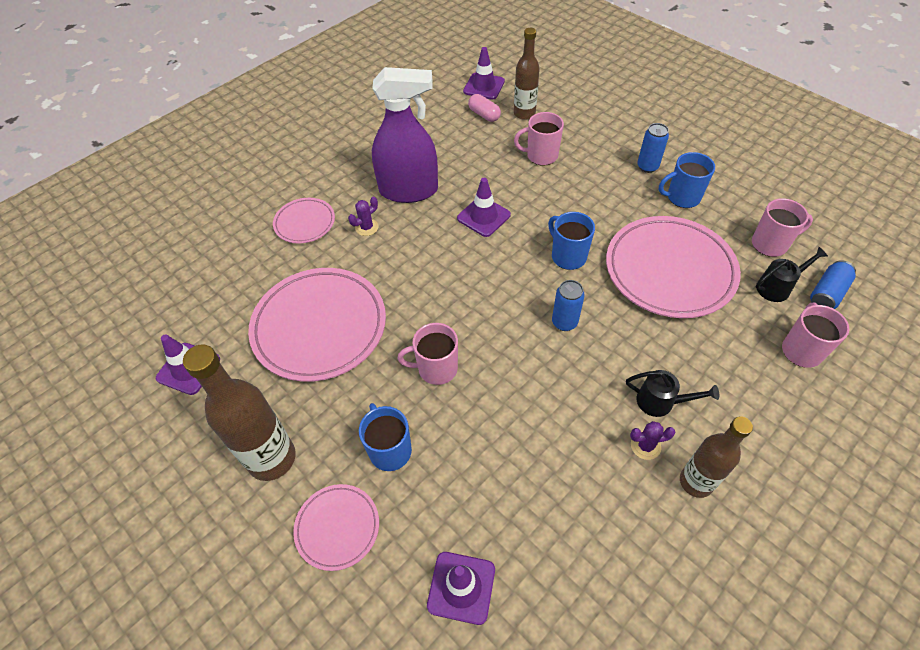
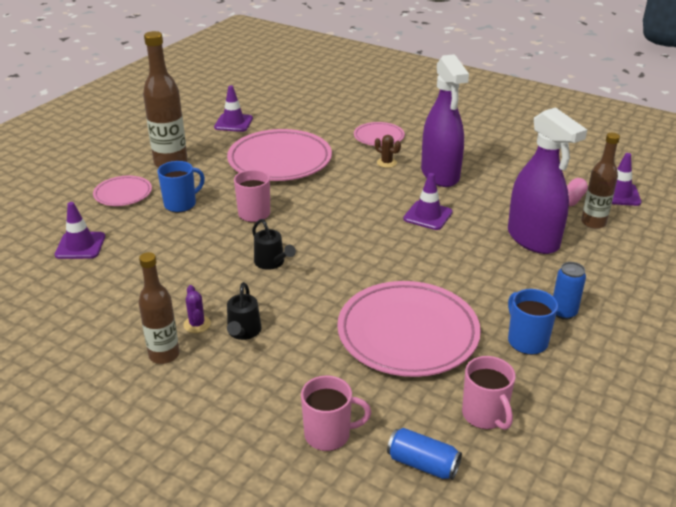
camera: 75 degrees right, 20 degrees down
(366, 227) = (386, 163): purple cactus -> brown cactus
(541, 156) = (533, 239): pink mug -> purple spray bottle
(564, 322) = (318, 271): blue can -> none
(568, 256) = (399, 267): blue mug -> none
(777, 287) = (416, 419): black watering can -> black watering can (272, 263)

